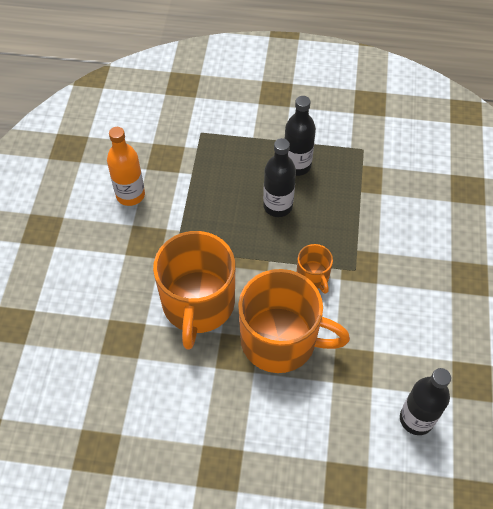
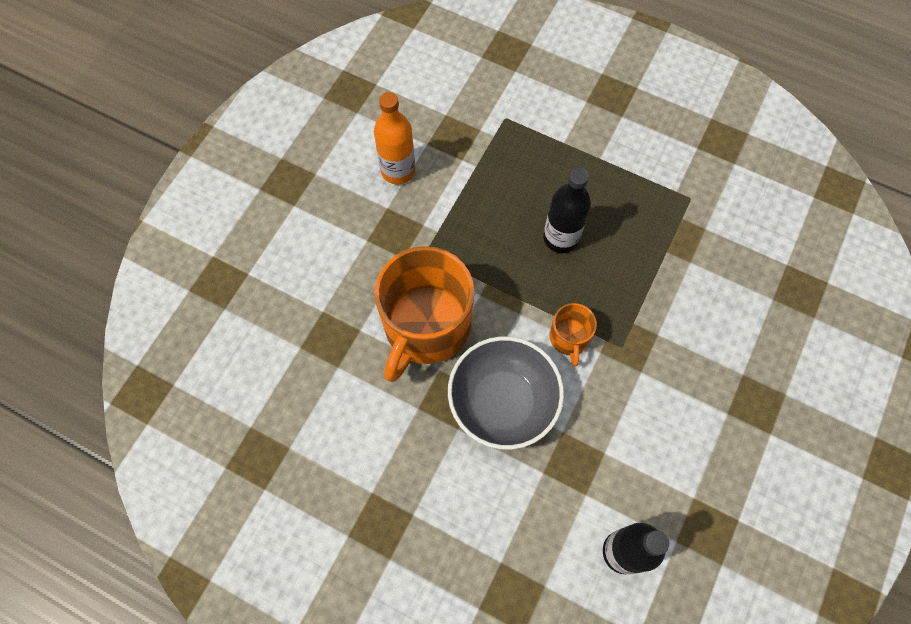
camera: 20 degrees right, 10 degrees up
(281, 340) = (503, 402): orange mug -> grey bowl
(297, 165) = (602, 194): black bottle -> none

